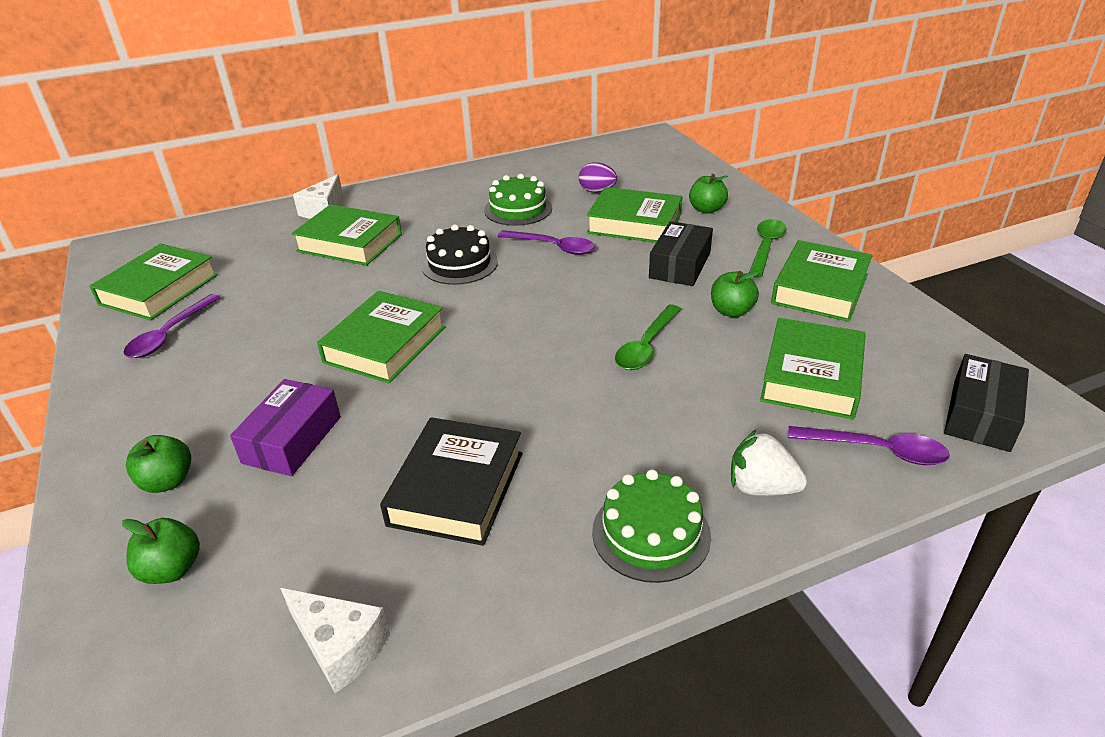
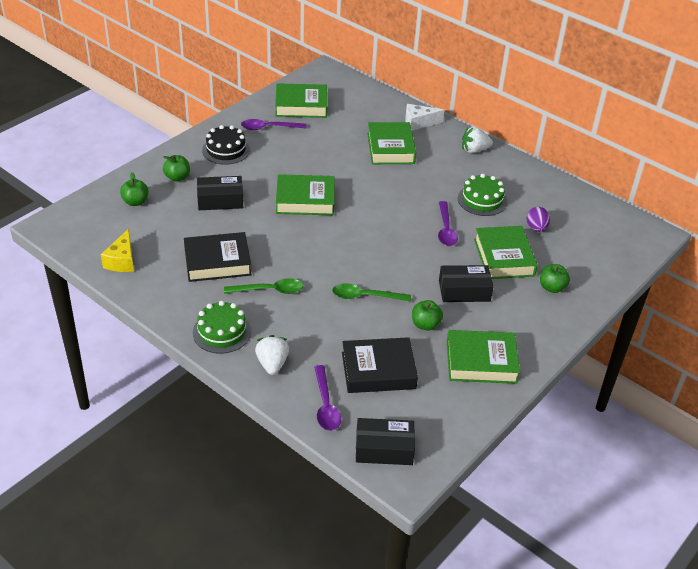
camera: 60 degrees right, 5 degrees up
(292, 440) = (220, 200): purple box -> black box
(340, 646) = (122, 261): white cheese -> yellow cheese
(420, 189) = (474, 150): none -> white strawberry
(459, 264) = (398, 198): black cake -> black cake (226, 150)
(766, 247) = (519, 327): green spoon -> green spoon (270, 290)
(811, 376) = (378, 370): green book -> black book

